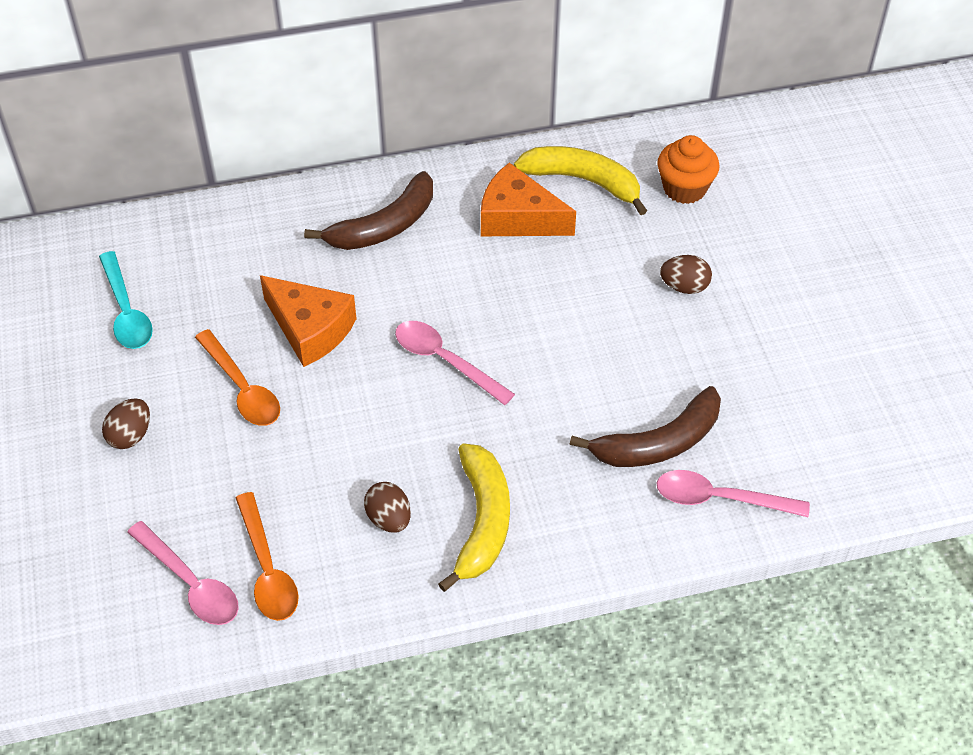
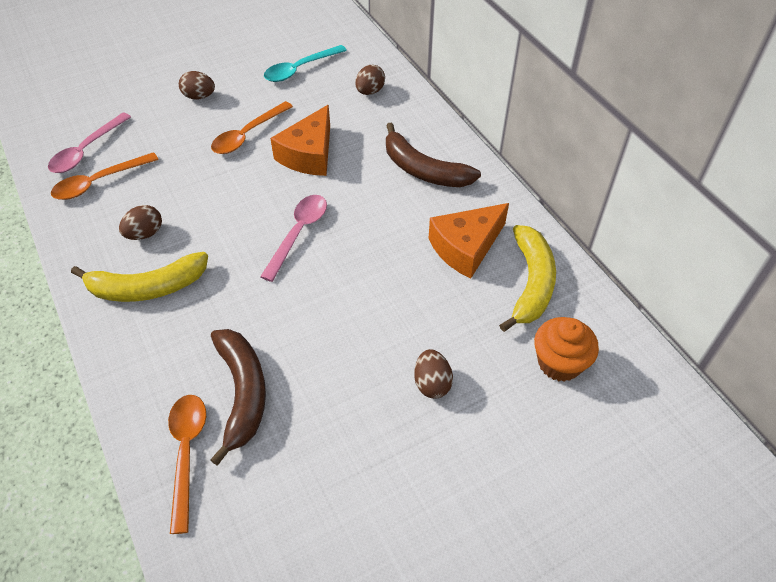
camera: 75 degrees right, 0 degrees up
(214, 246) = (370, 91): none -> brown egg
(518, 218) = (466, 247): orange cheese -> orange cheese turned 135 degrees counterclockwise
(658, 443) = (242, 393): brown banana -> brown banana turned 150 degrees counterclockwise
(720, 499) = (187, 453): pink spoon -> orange spoon

